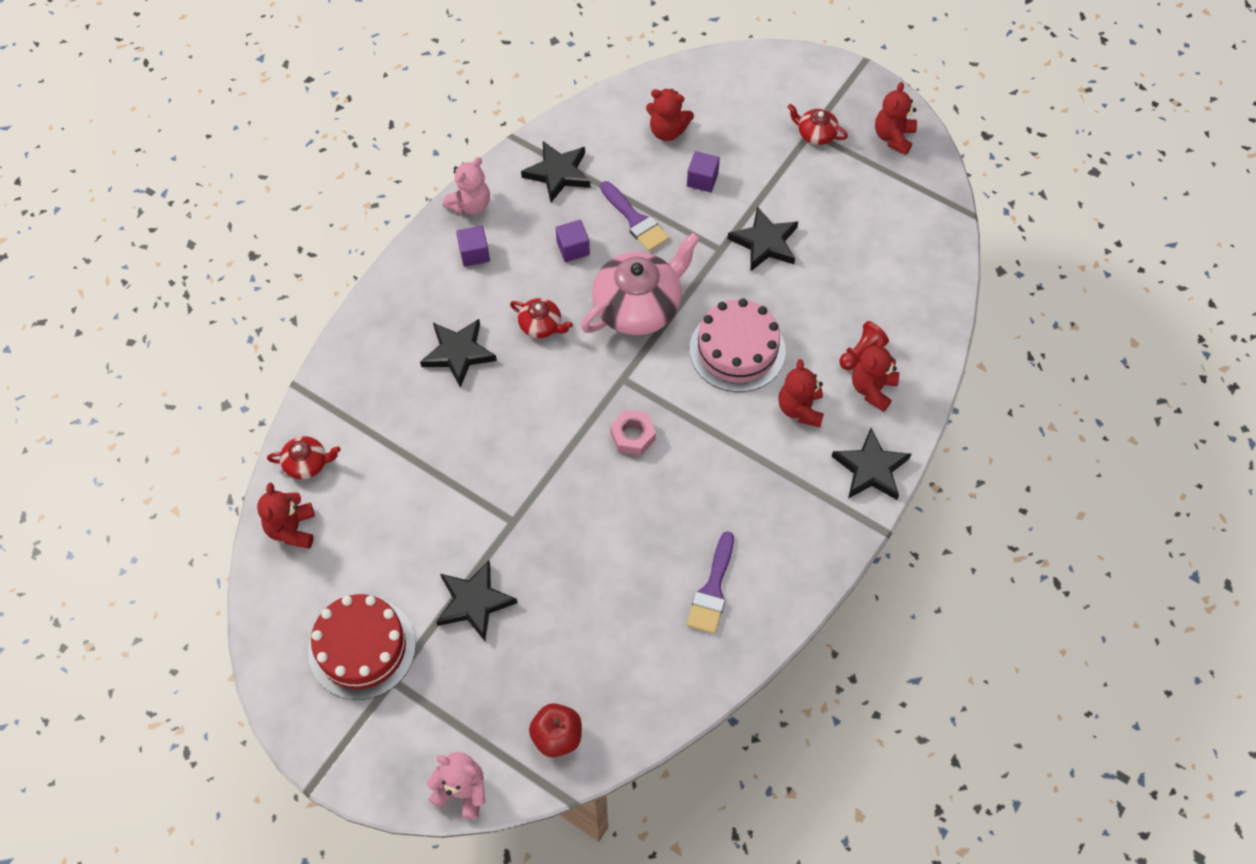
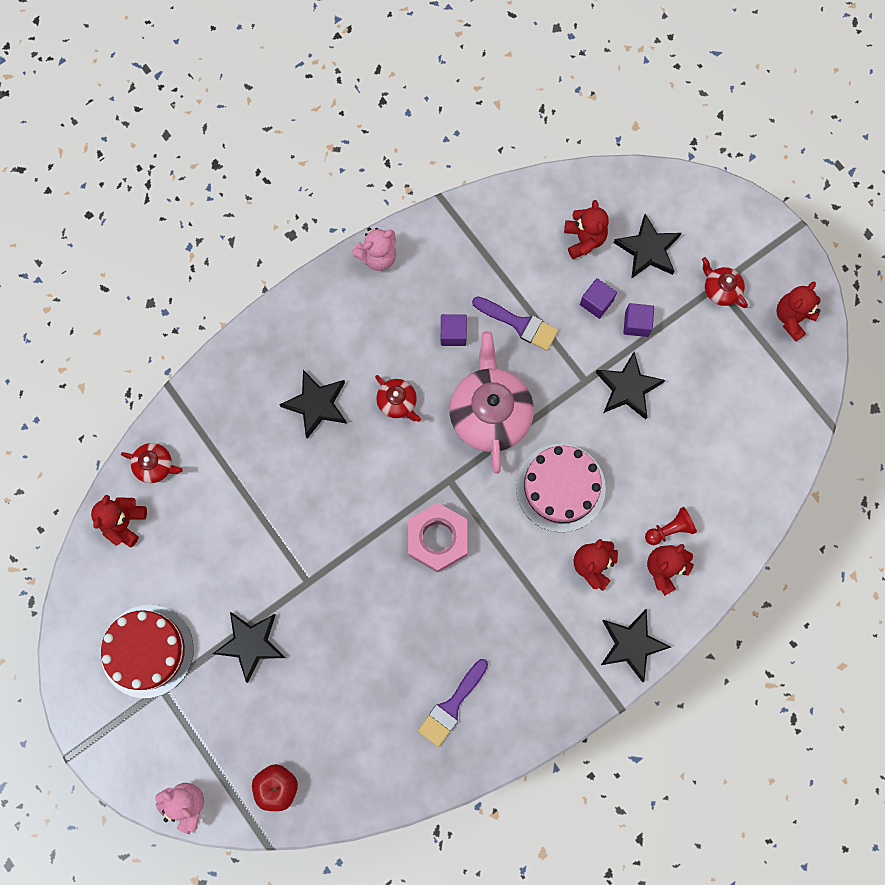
camera: 20 degrees right, 15 degrees up
(474, 253) = (364, 309): purple cube -> purple cube (636, 324)
(558, 173) = (467, 251): black star -> black star (648, 250)
(633, 436) = (437, 539): pink nut -> pink nut, size x1.59
(635, 220) = (519, 324): purple brush -> purple brush turned 45 degrees counterclockwise
(638, 306) = (490, 413): pink teapot -> pink teapot turned 75 degrees counterclockwise
(667, 131) = (584, 239): red teddy bear -> red teddy bear turned 135 degrees counterclockwise

